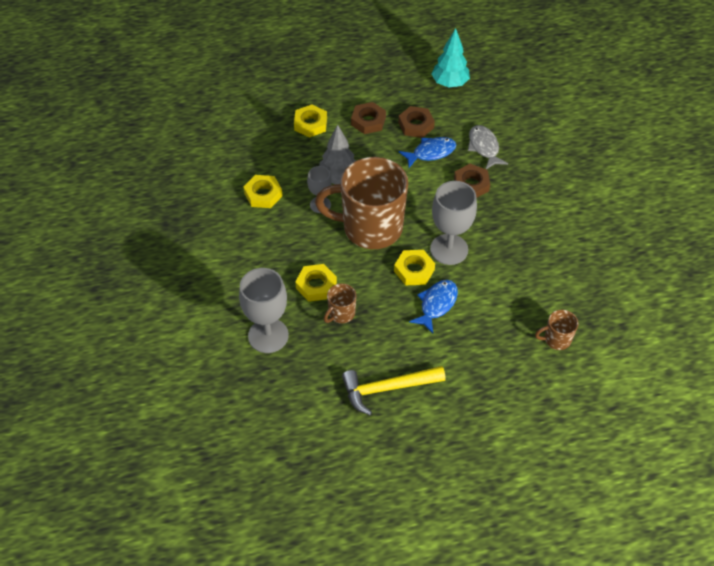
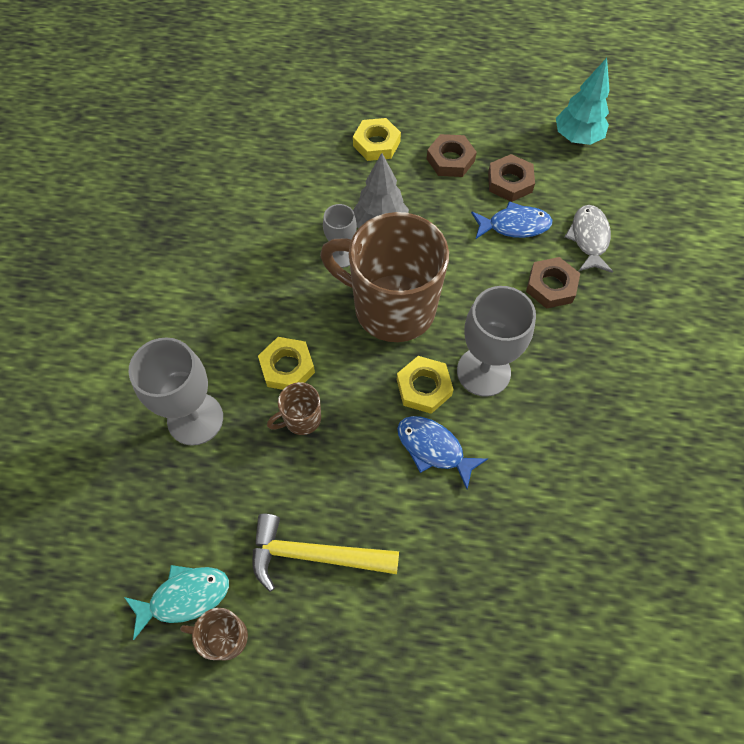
camera: 20 degrees right, 10 degrees up
(263, 194) = (277, 220): yellow nut -> none
(314, 439) = (184, 597): none -> turquoise fish
(436, 304) = (434, 449): blue fish -> blue fish turned 105 degrees counterclockwise
(556, 339) = (583, 563): brown mug -> brown mug (225, 637)

